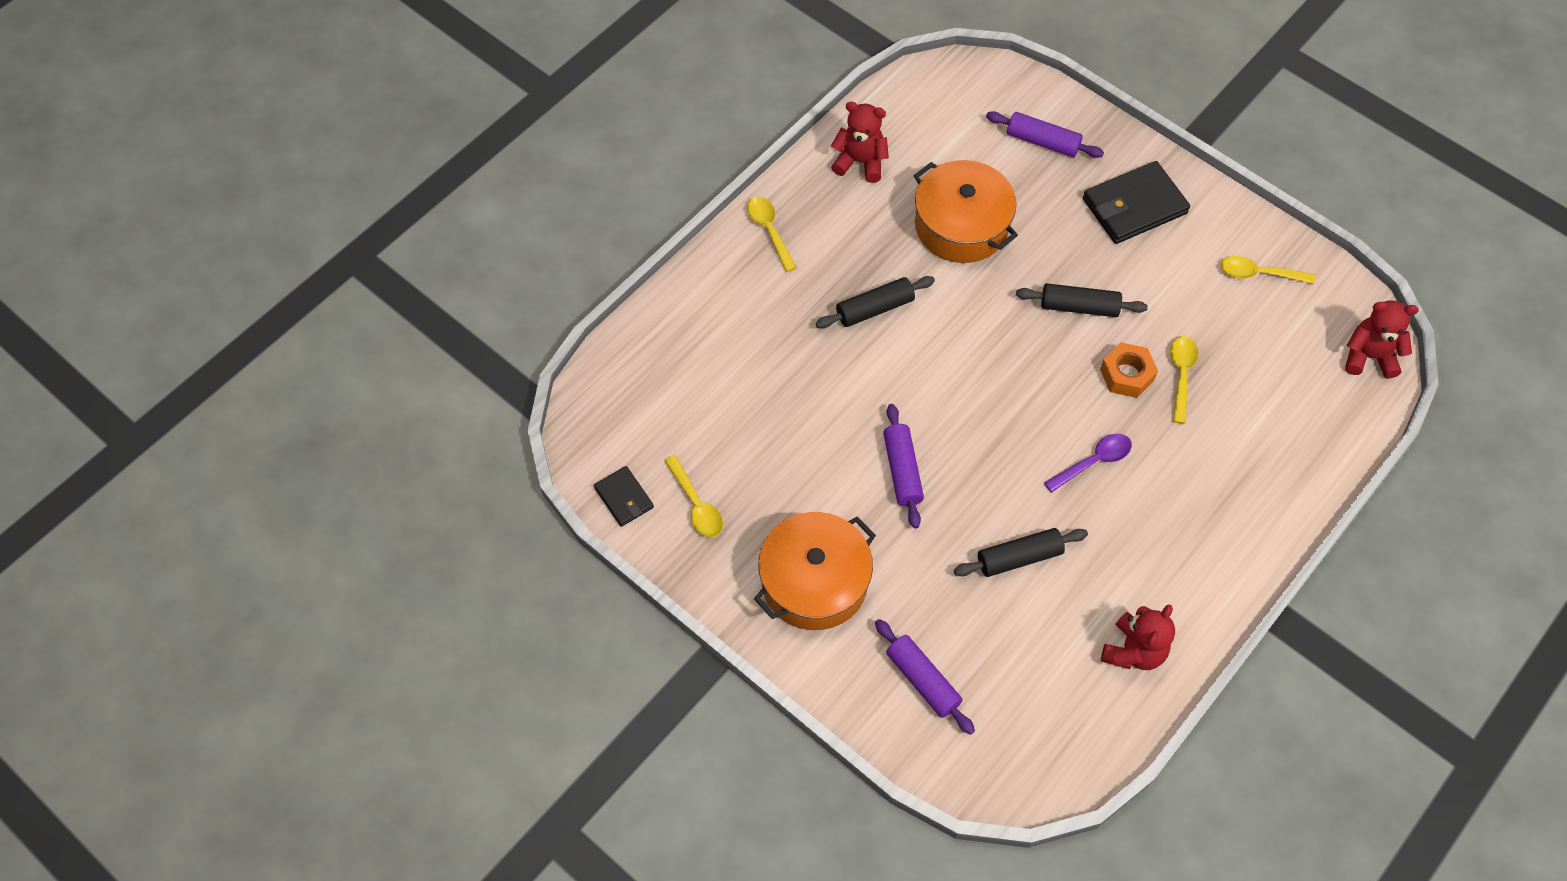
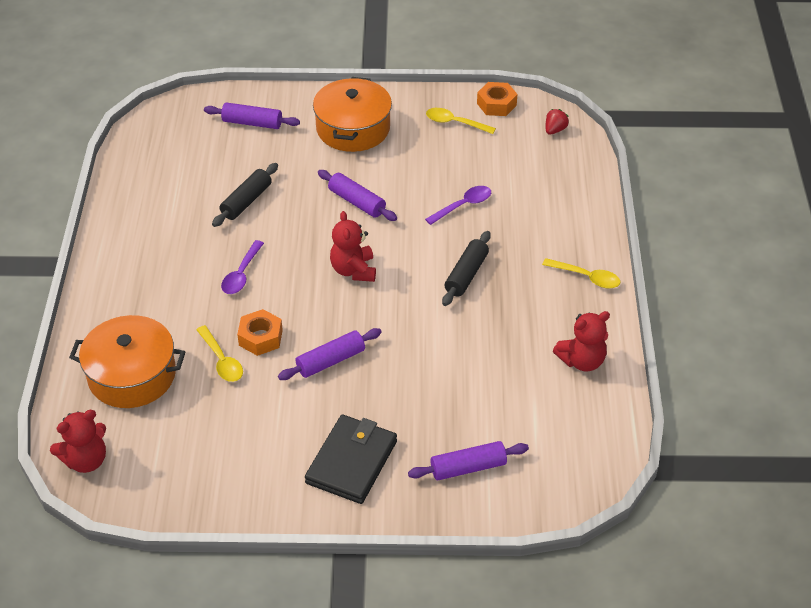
camera: 140 degrees right, 15 degrees down
(604, 415) = (555, 130): none -> red strawberry
(624, 498) = (496, 104): black wallet -> orange nut
(799, 388) = (463, 205): none -> purple spoon
(961, 225) = (465, 363): orange pot -> orange pot (132, 375)
(1079, 307) = (331, 361): black rolling pin -> purple rolling pin
(1133, 651) = (141, 197): red teddy bear -> red teddy bear (353, 270)
(1258, 274) = (214, 470): yellow spoon -> none

